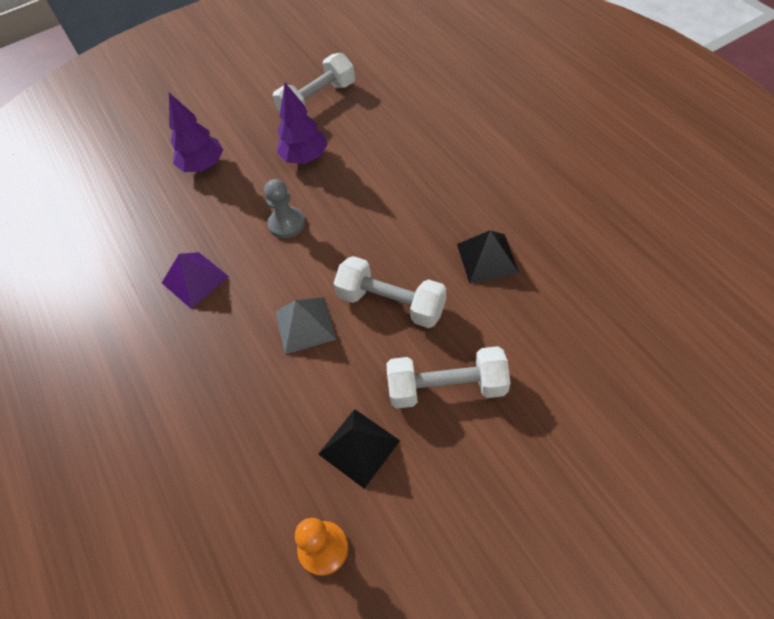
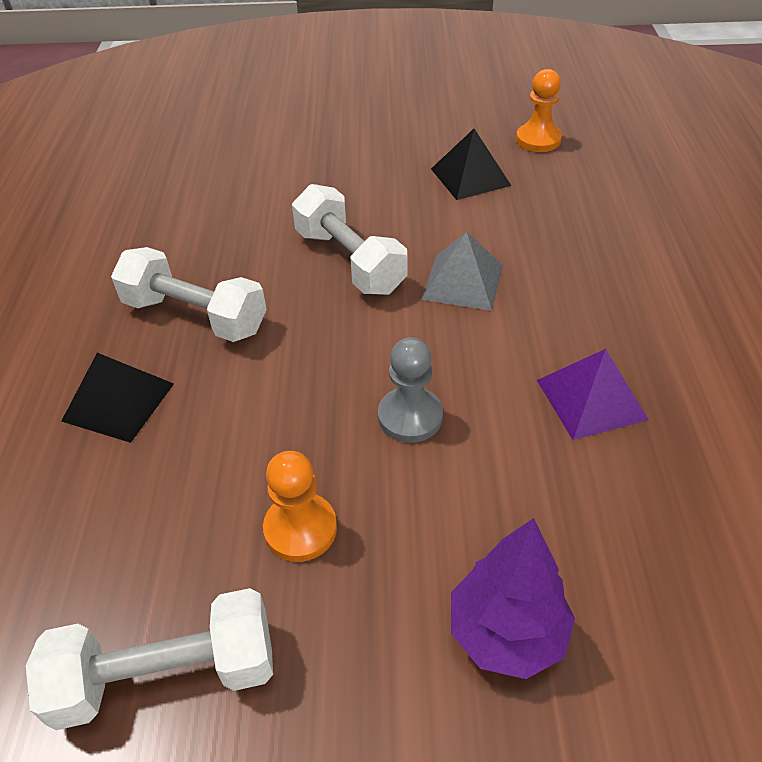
camera: 155 degrees left, 10 degrees down
(305, 157) = (300, 529): purple tree -> orange pawn
(447, 387) = (359, 182): white dumbbell -> white dumbbell (195, 316)
(487, 258) = (207, 257): black pyramid -> black pyramid (118, 402)

